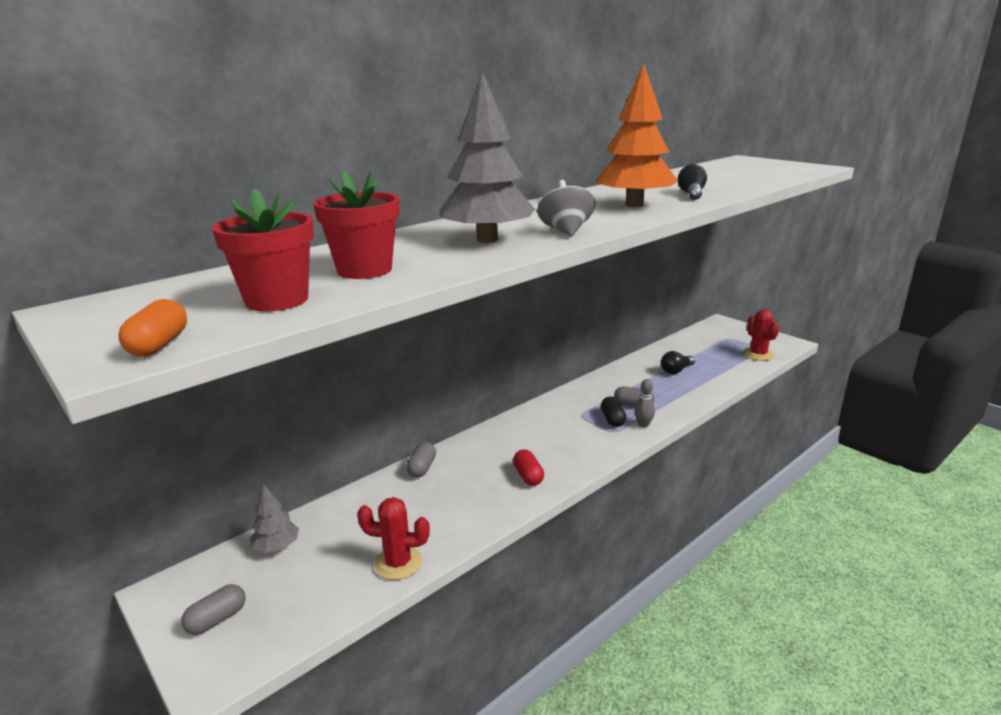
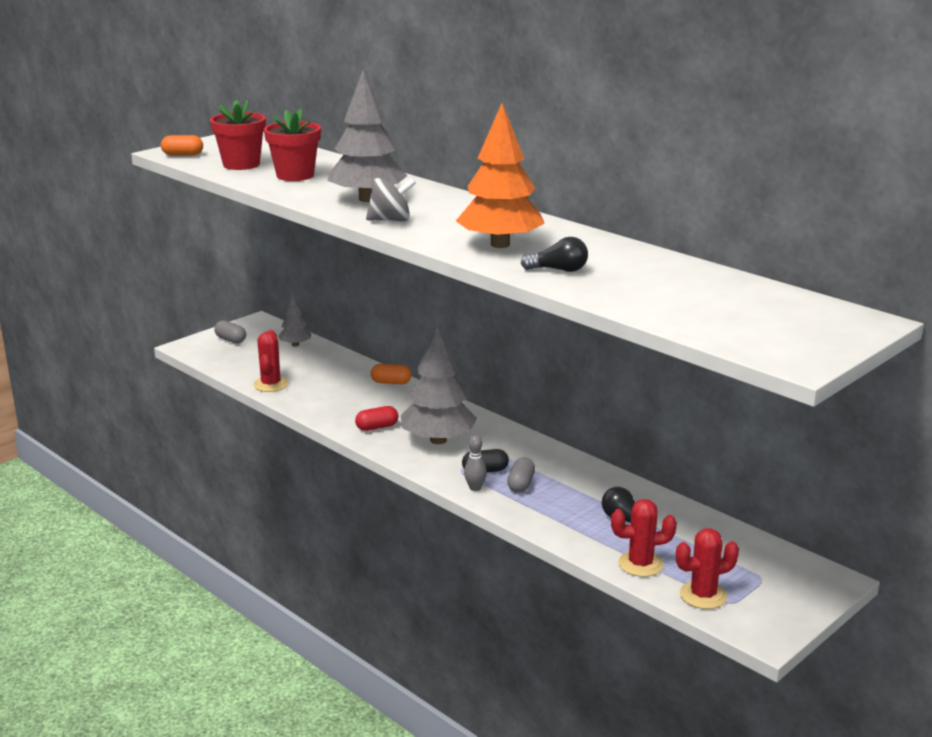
camera: 85 degrees right, 0 degrees up
(422, 468) = (391, 382): grey capsule -> orange capsule
(556, 441) = (438, 440): none -> grey tree
(731, 369) = (640, 564): none -> red cactus

